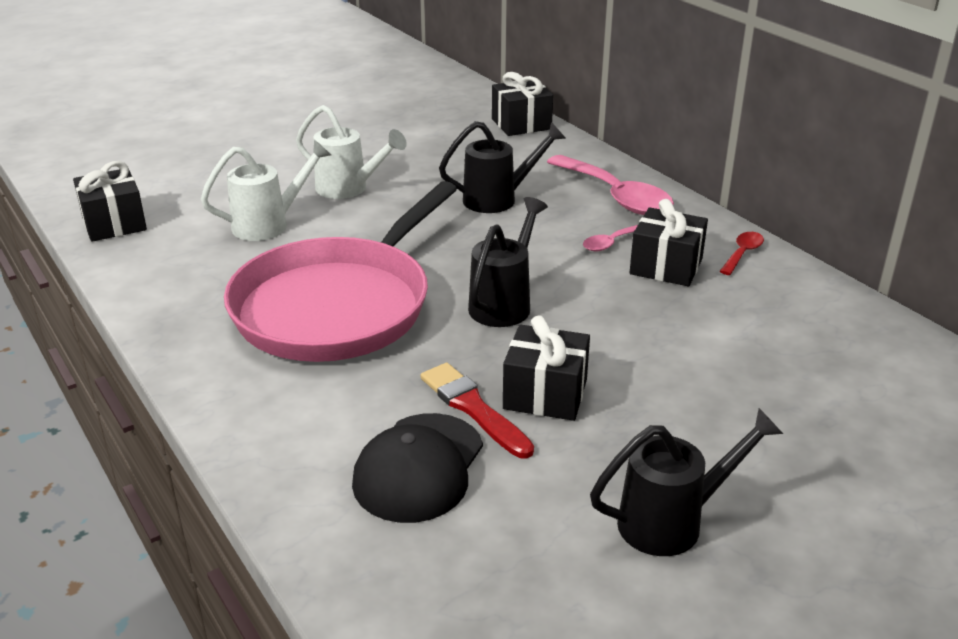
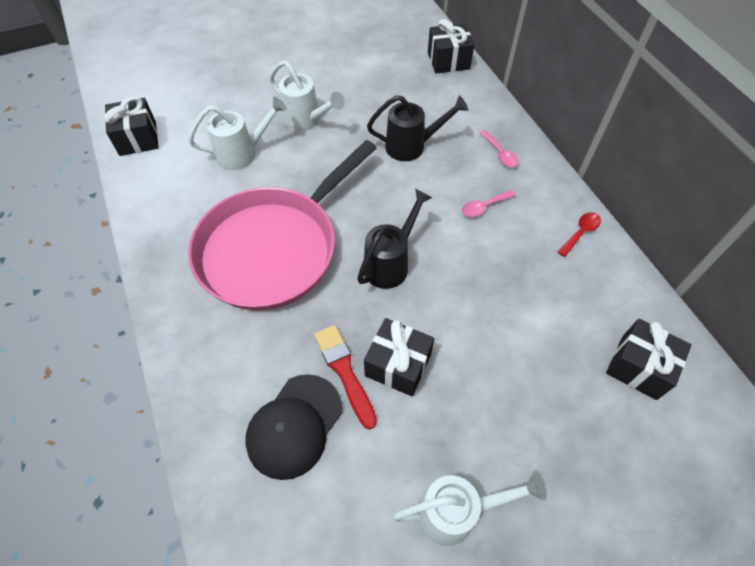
camera: 10 degrees right, 25 degrees up
(615, 196) = (500, 154): pink spoon -> pink spoon, size x0.47
(666, 267) = (518, 239): black gift -> black gift (638, 367)
(672, 522) = (456, 512): black watering can -> white watering can

